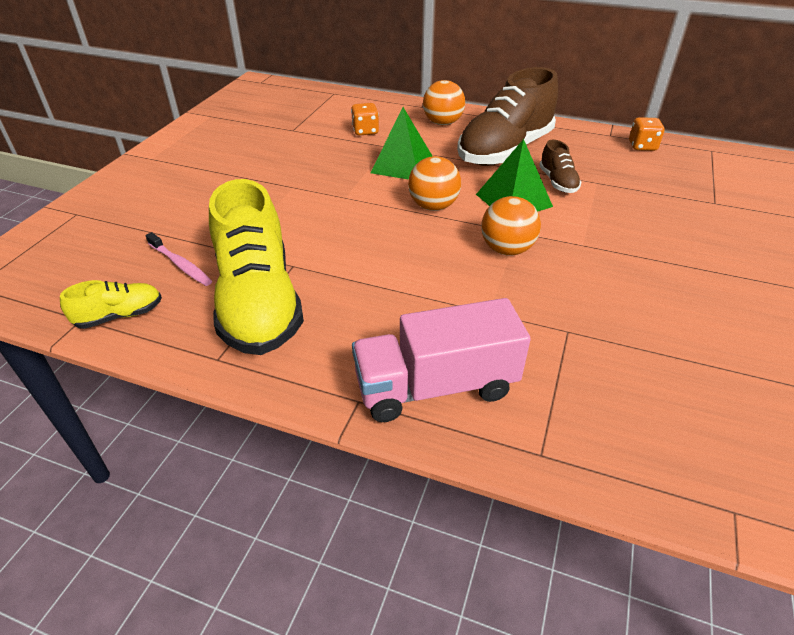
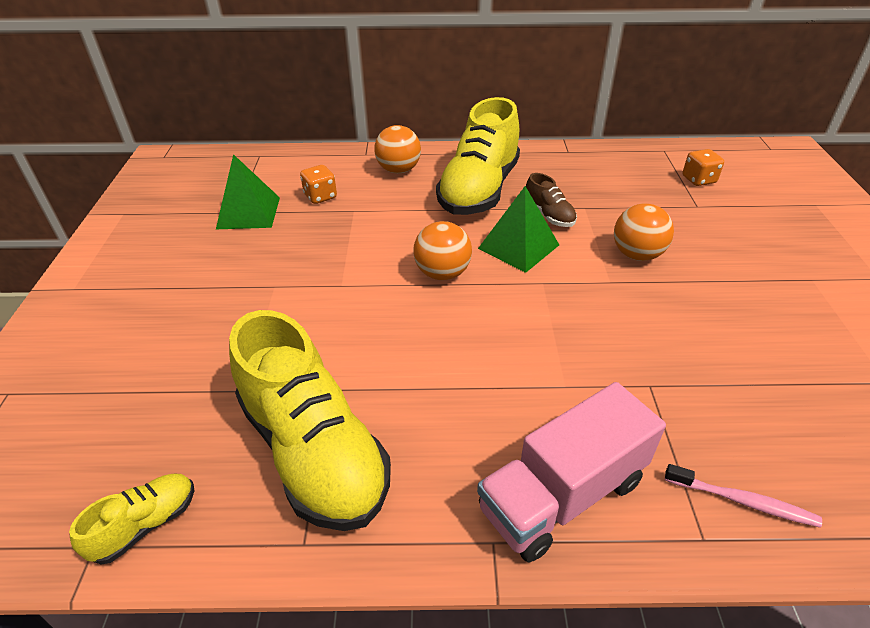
camera: 20 degrees left, 0 degrees up
(180, 264) = (190, 427): pink toothbrush -> pink toothbrush (742, 501)
(402, 165) = (383, 230): green pyramid -> green pyramid (248, 213)
(505, 151) = (479, 190): brown shoe -> yellow shoe
(507, 249) = (543, 306): orange ball -> orange ball (637, 255)
(642, 146) = (603, 158): orange dice -> orange dice (698, 180)

